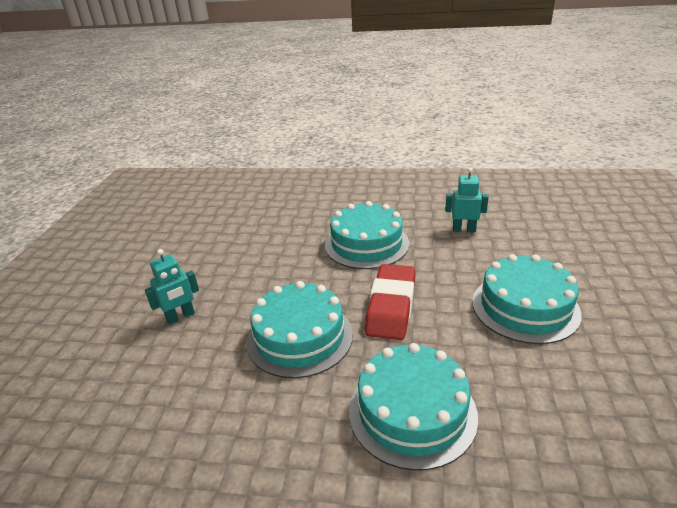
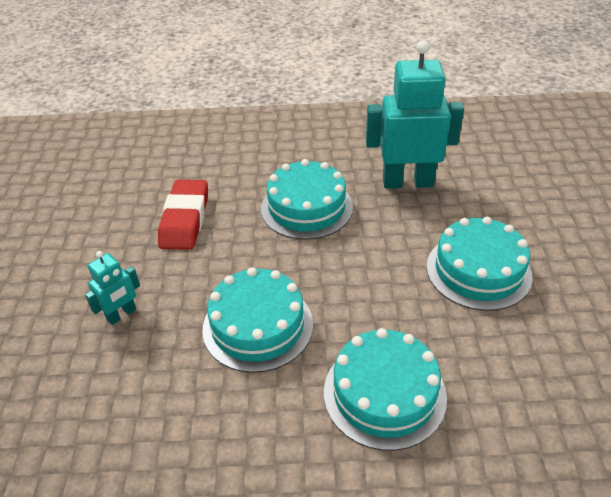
camera: 10 degrees left, 10 degrees up
(391, 306) = (345, 282): red eraser -> red eraser (185, 219)
(464, 229) = (407, 182): turquoise robot -> turquoise robot, size x2.06

